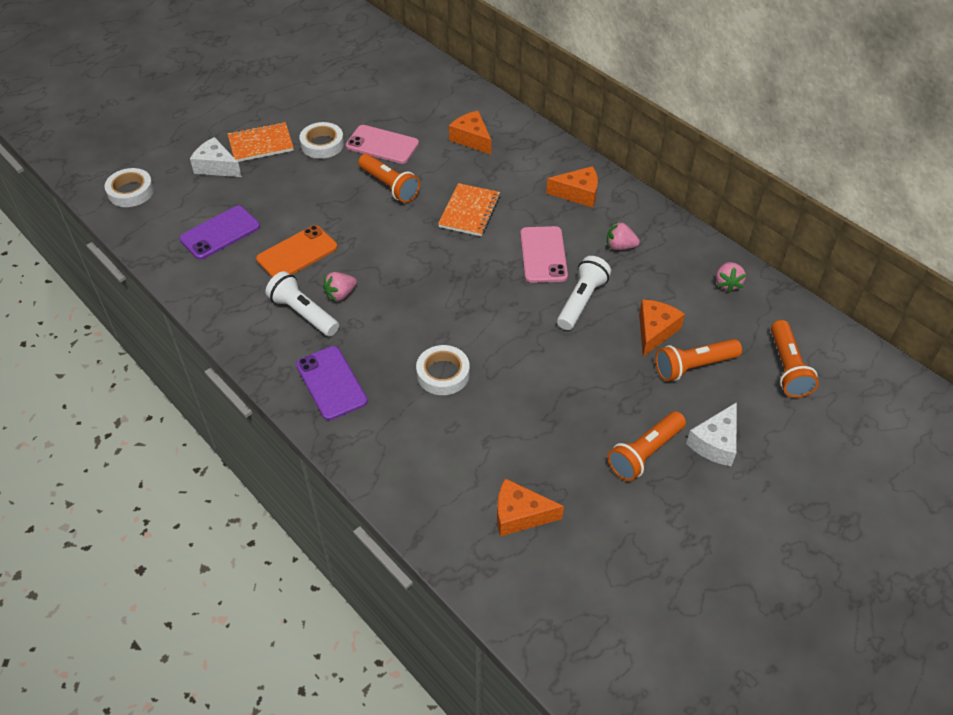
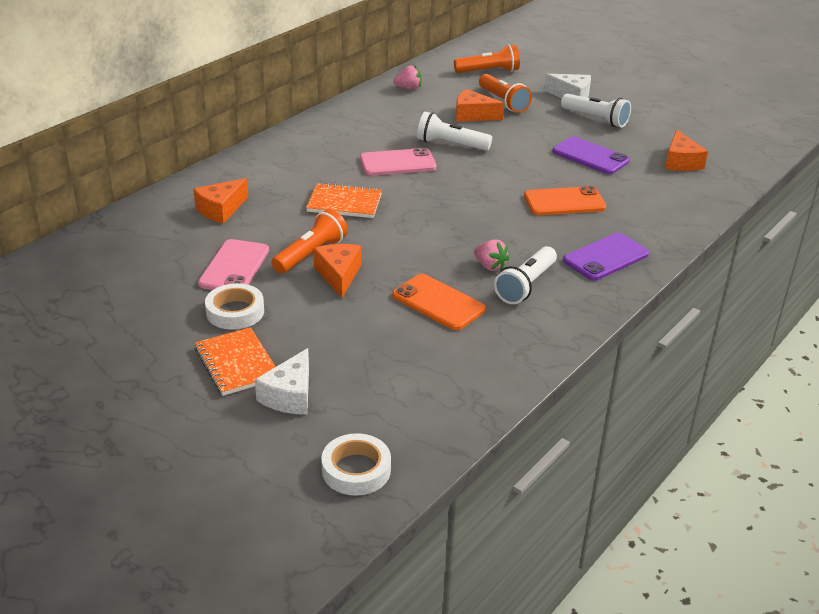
camera: 100 degrees left, 15 degrees down
(220, 233) = (420, 367): purple phone -> purple phone (590, 156)
(443, 374) = (564, 202): white tape -> orange phone
(578, 193) = (306, 149): orange cheese -> orange cheese (338, 275)
(620, 246) = (376, 129): pink strawberry -> none
(645, 453) = (595, 119): orange flashlight -> white flashlight

